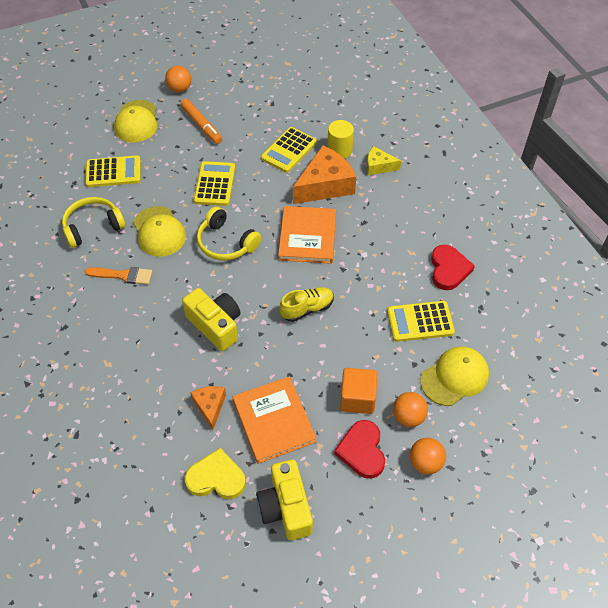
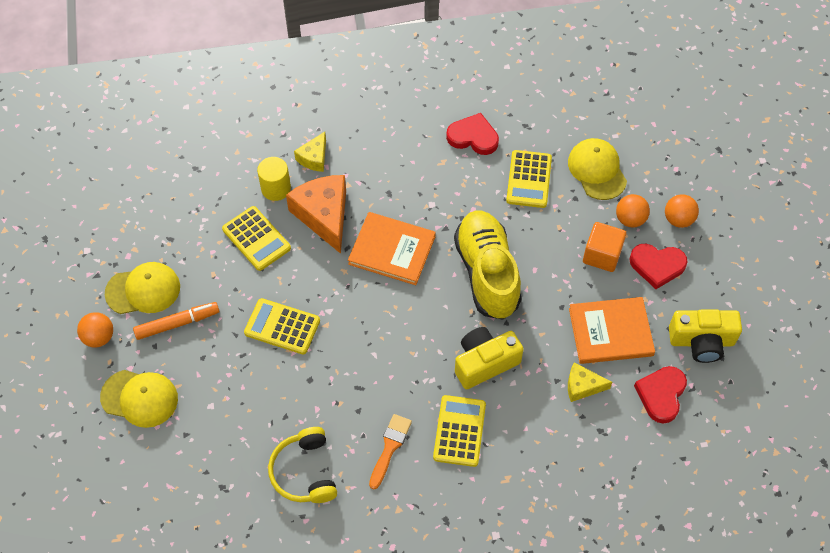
camera: 75 degrees left, 5 degrees up
(113, 172) = (221, 437): yellow calculator -> yellow calculator (459, 431)
(159, 232) = (336, 399): yellow cap -> yellow cap (143, 290)
(210, 406) = (582, 386): orange cheese -> yellow cheese
(216, 478) = (661, 395): yellow heart -> red heart
(226, 243) = (375, 331): yellow headphones -> none
(307, 309) = (487, 273): yellow shoe -> yellow shoe, size x1.95

